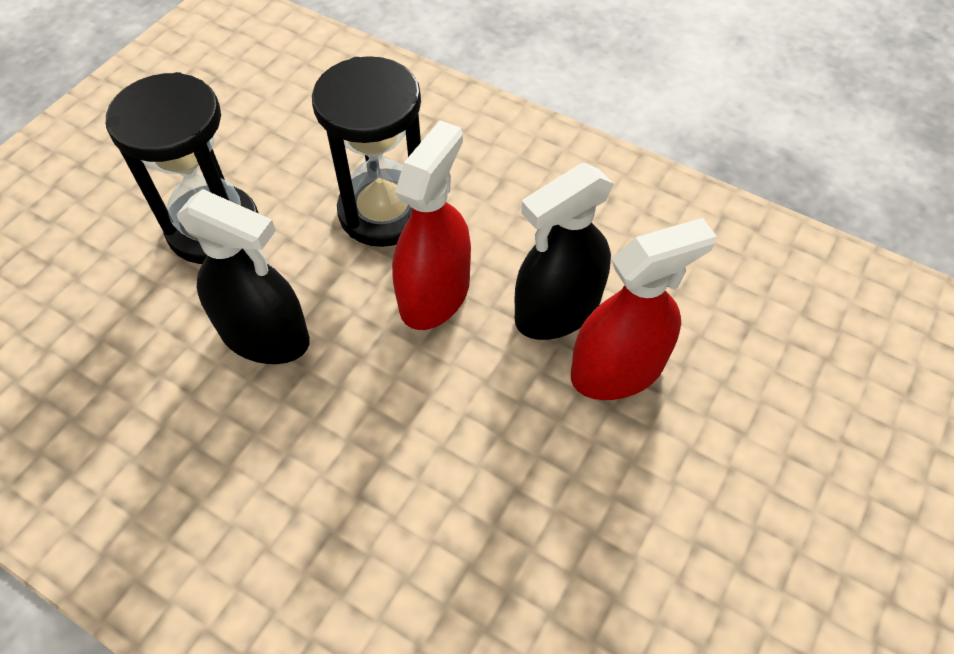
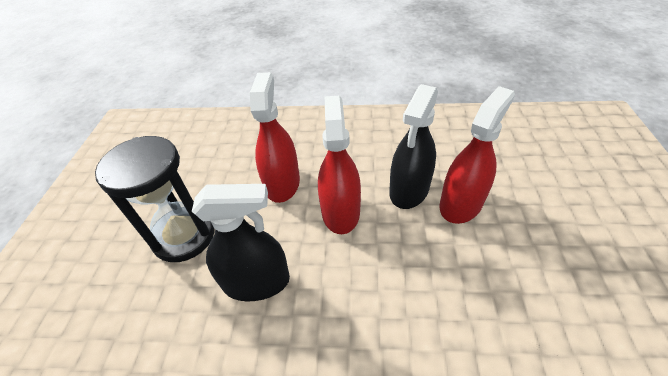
camera: 25 degrees left, 10 degrees down
(384, 211) = (282, 183): black hourglass -> red spray bottle

